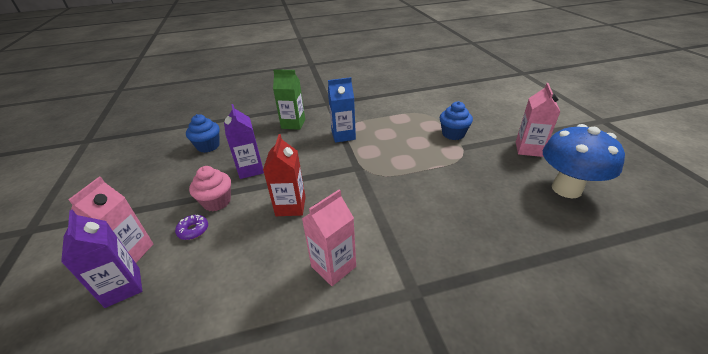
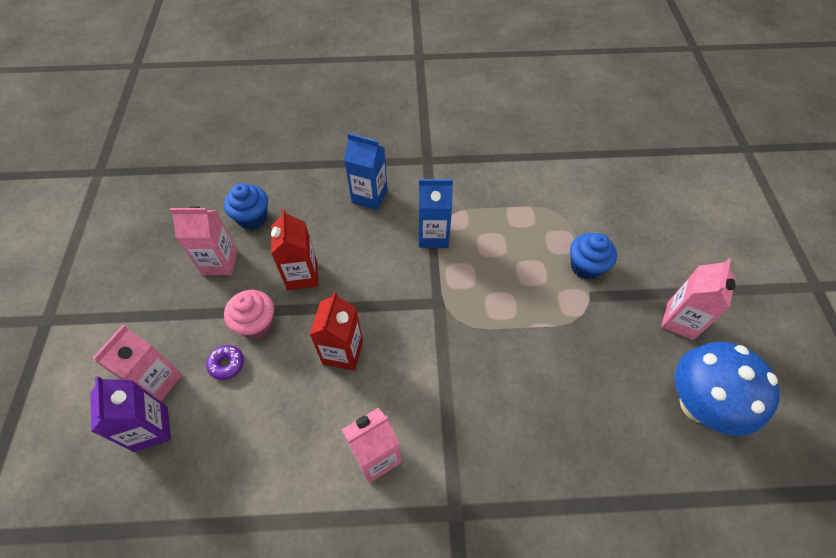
camera: 10 degrees right, 20 degrees up
(184, 172) = (220, 262): none -> pink carton
(250, 169) = (302, 275): purple carton -> red carton
(293, 124) = (369, 196): green carton -> blue carton

